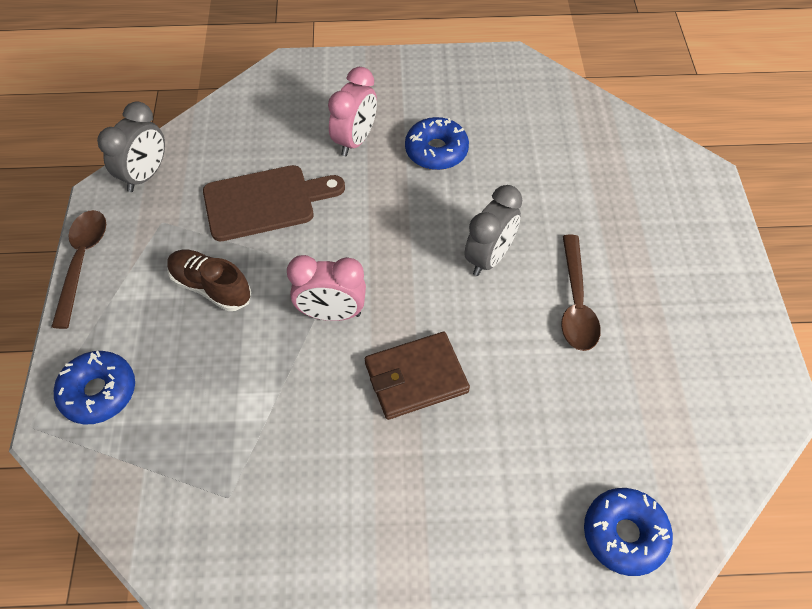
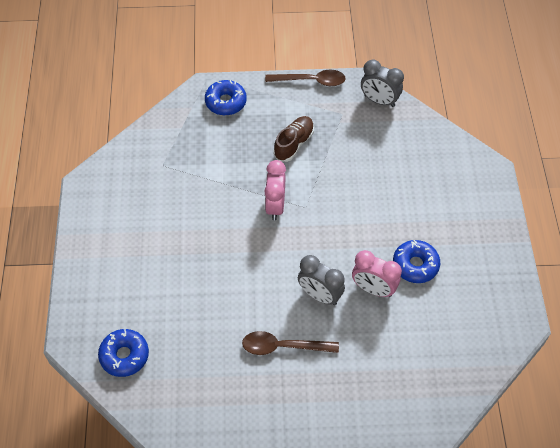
camera: 90 degrees right, 0 degrees up
(265, 202) = (361, 165): brown cutting board -> none
(355, 140) = (420, 214): pink clock -> pink clock (373, 289)
(416, 377) = (229, 251): brown wallet -> none

